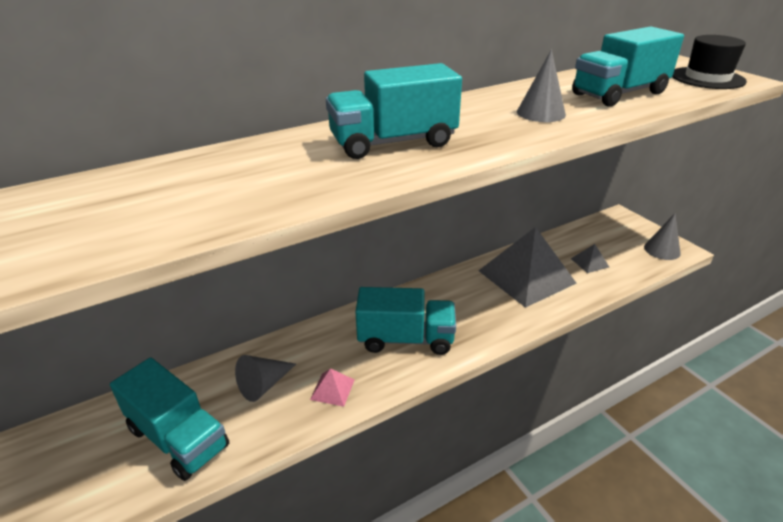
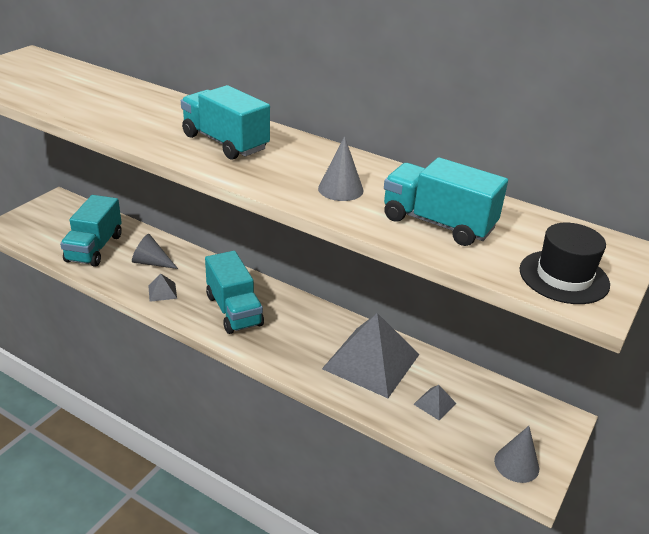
camera: 60 degrees right, 0 degrees up
(332, 389) = (162, 291): pink pyramid -> grey pyramid

